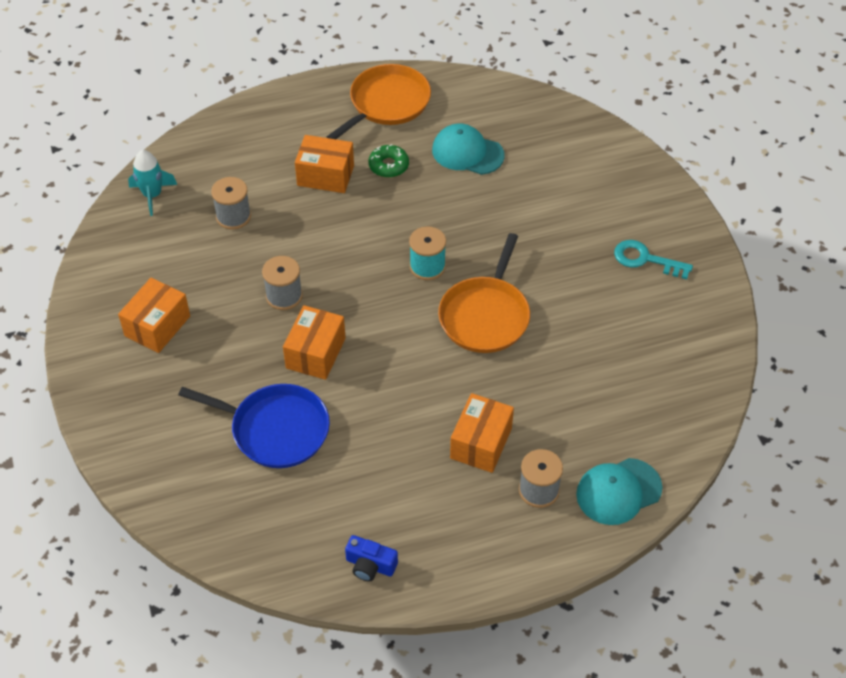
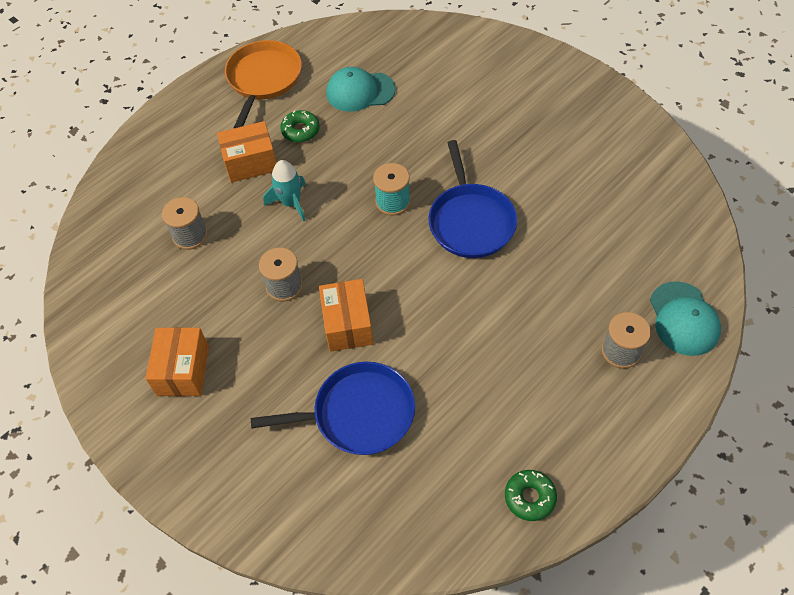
camera: 25 degrees left, 5 degrees up
(152, 195) = (100, 250): turquoise rocket -> turquoise rocket (291, 203)
(370, 565) = (529, 497): blue camera -> green donut
(481, 443) = (545, 334): orange box -> none
(485, 315) = (470, 221): orange pan -> blue pan
(618, 491) = (684, 319): turquoise cap -> turquoise cap turned 45 degrees counterclockwise
(645, 259) = (564, 116): turquoise key -> none

